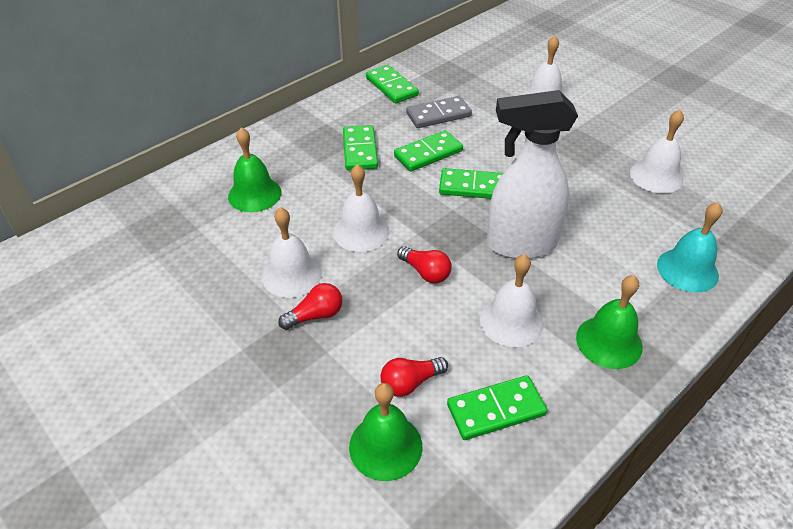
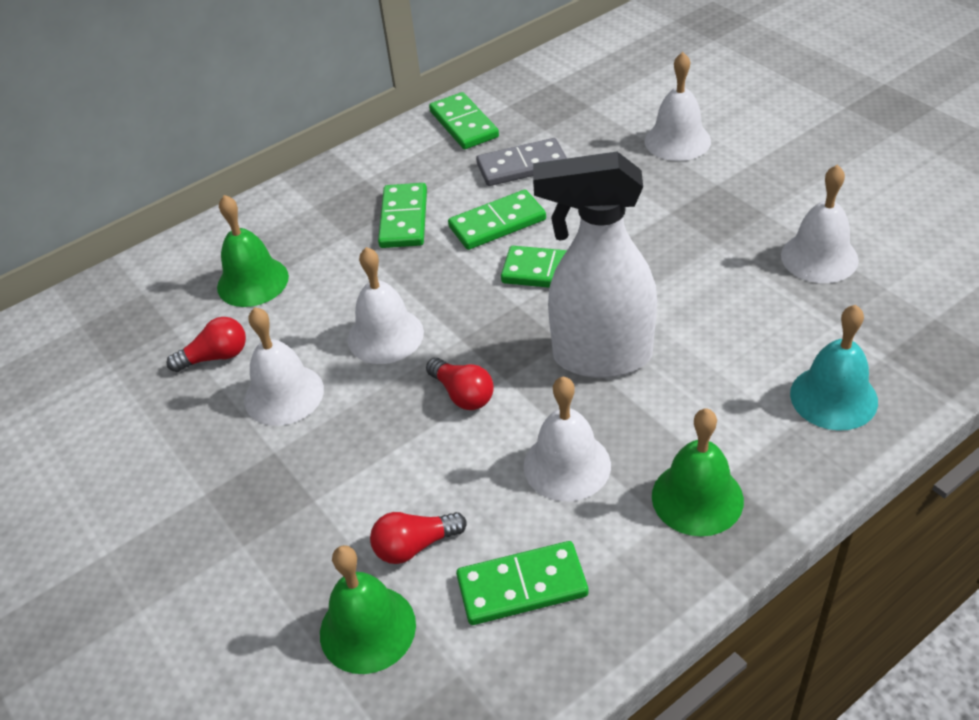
camera: 10 degrees right, 0 degrees up
(316, 315) = (306, 451): red light bulb -> red light bulb (216, 357)

